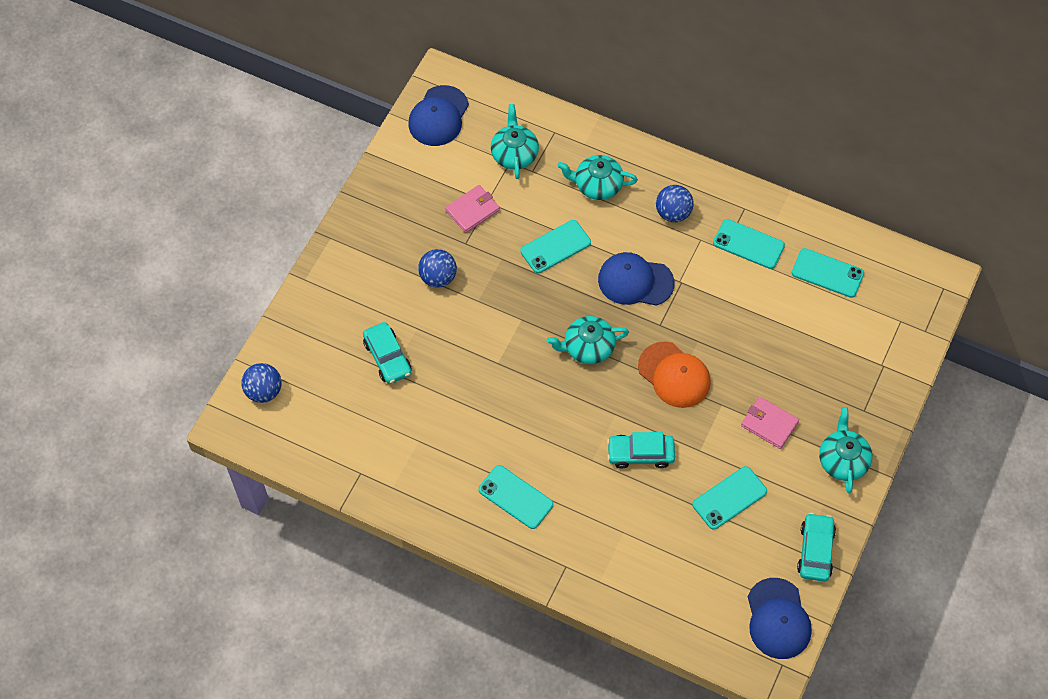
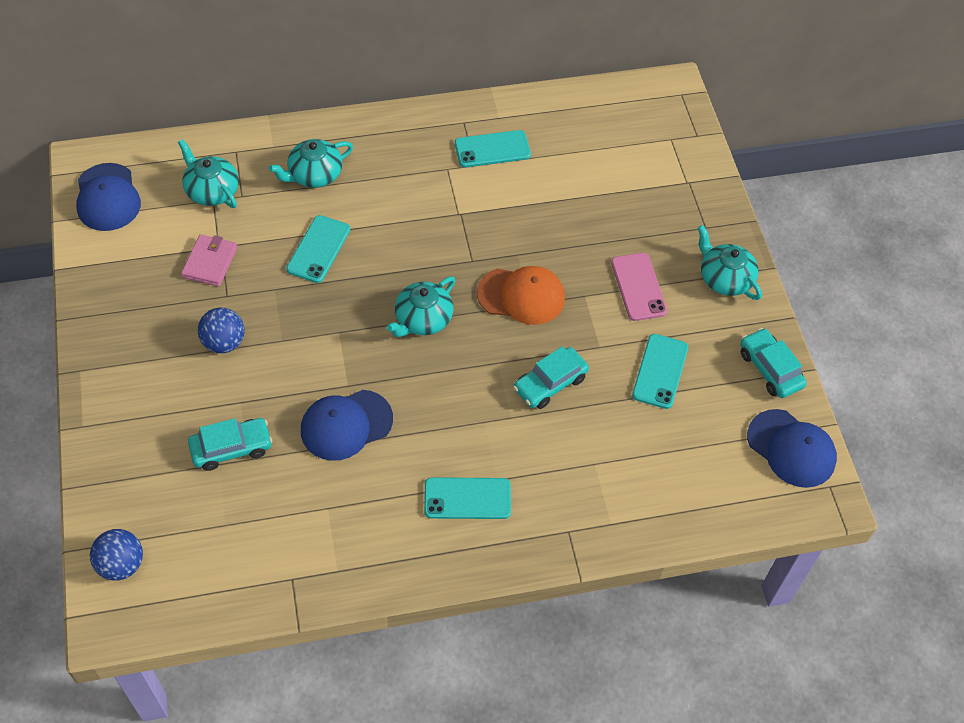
camera: 40 degrees left, 5 degrees down
(387, 357) = (231, 448): turquoise car -> turquoise car turned 45 degrees counterclockwise
(635, 281) = (418, 236): blue cap -> blue cap (346, 425)
(673, 213) = (404, 160): blue ball -> none
(769, 424) = (638, 287): pink wallet -> pink phone
(827, 273) = (579, 135): turquoise phone -> none

